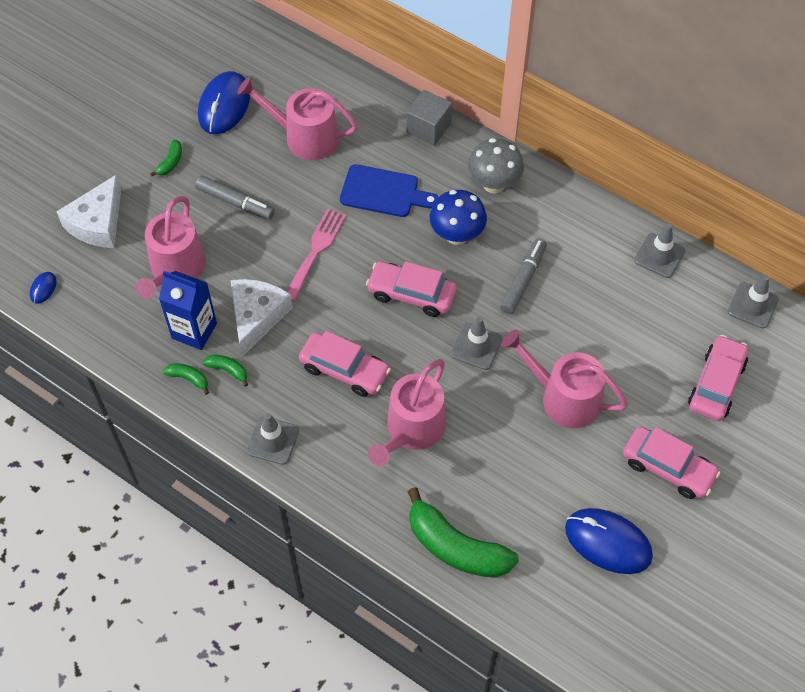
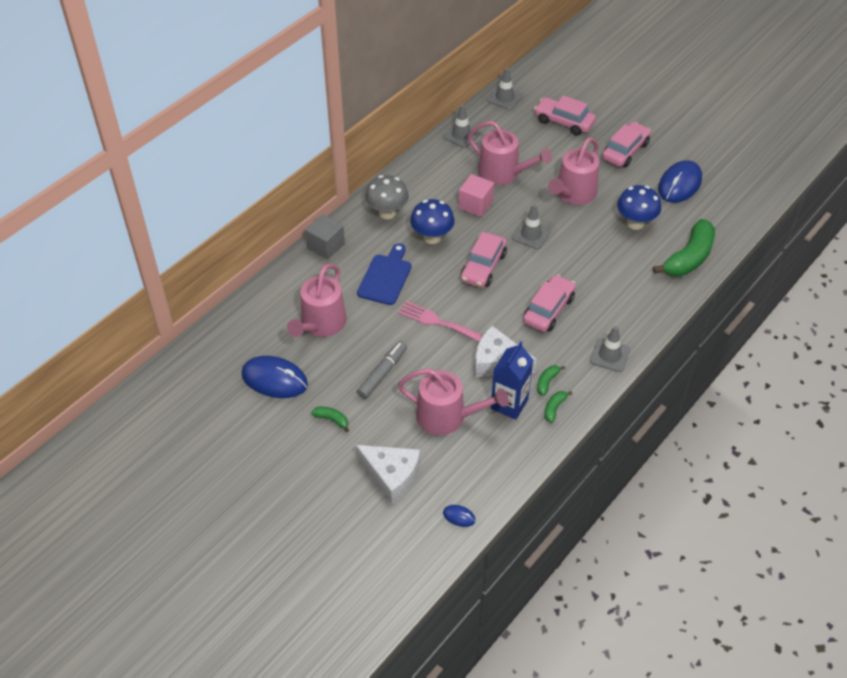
camera: 85 degrees left, 10 degrees down
(412, 429) = (599, 274): pink watering can -> pink watering can (503, 173)
(516, 478) = (635, 223): none -> blue mushroom
(523, 280) = (475, 205): grey marker -> pink cube

